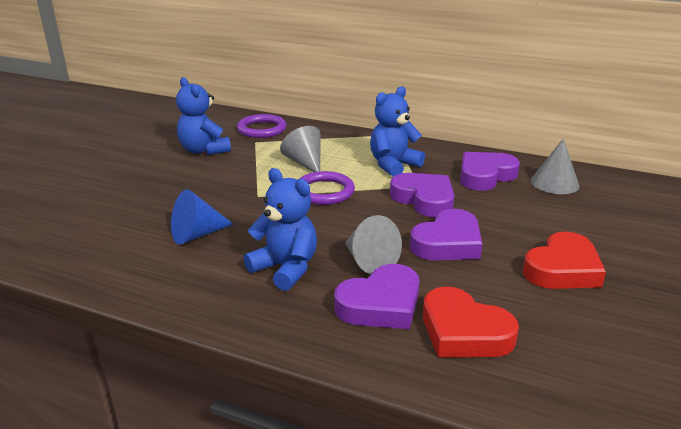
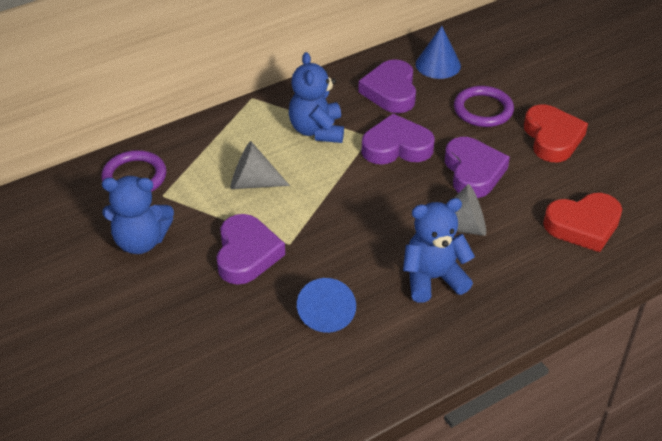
camera: 55 degrees left, 15 degrees up
(324, 192) = (325, 197): purple ring -> purple ring (483, 109)
(381, 304) = (523, 249): purple heart -> purple heart (246, 254)
(554, 183) = (438, 65): grey cone -> blue cone

